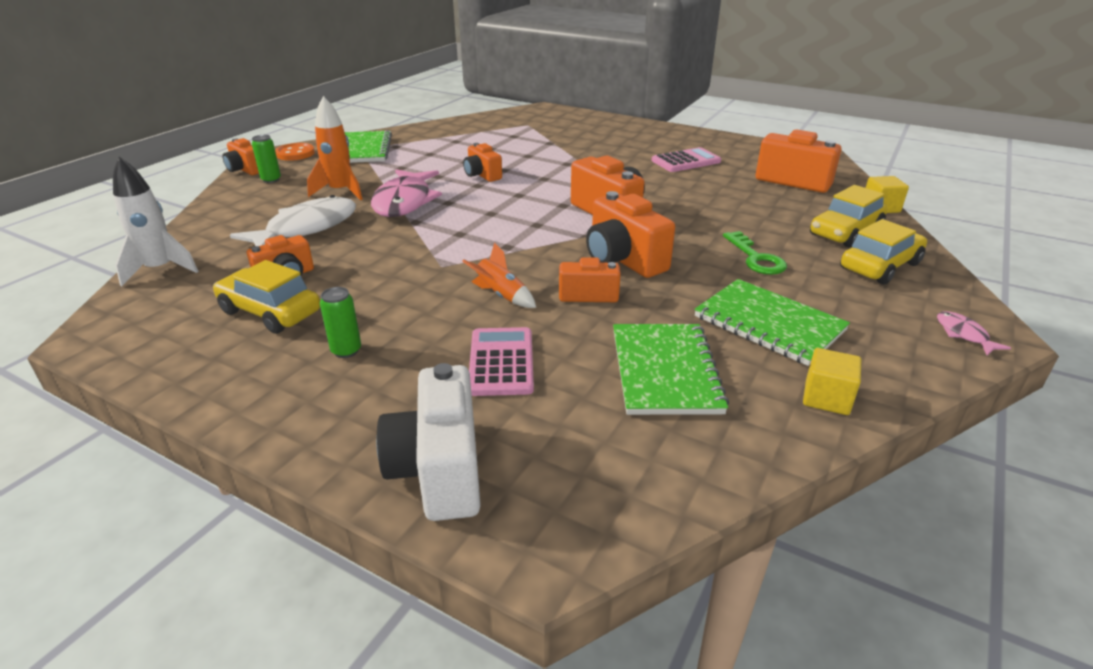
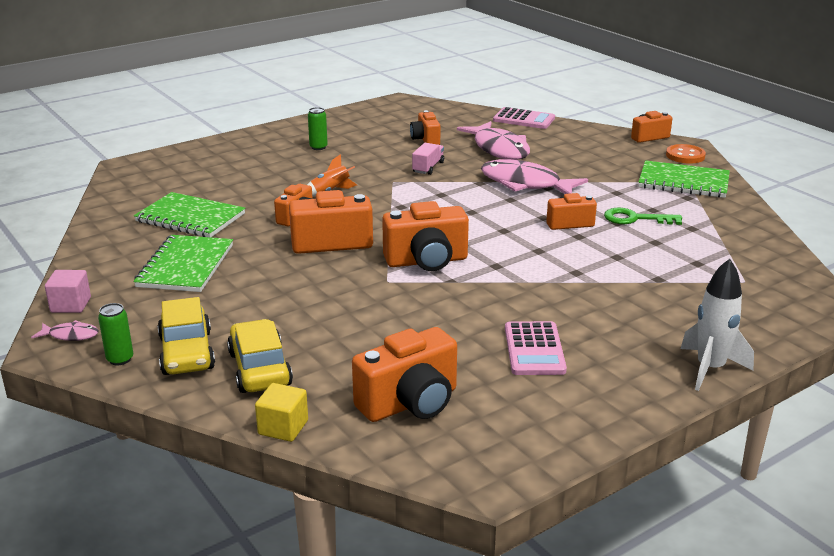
camera: 115 degrees right, 5 degrees down
(160, 270) = (469, 112): white rocket -> white rocket (710, 369)
(270, 312) = (383, 134): yellow car -> none
(271, 180) = (616, 144): green can -> green can (120, 359)
(306, 228) = (499, 149): white fish -> pink fish
(340, 192) = (568, 164): orange rocket -> none
(386, 255) = (428, 167): none -> pink truck
(439, 470) = (198, 155): white camera -> none
(501, 362) = (258, 179): pink calculator -> pink calculator (524, 119)
(756, 258) = (270, 298): green key -> green key (635, 219)
(769, 323) = (185, 266): green notebook -> green notebook turned 60 degrees counterclockwise
(826, 398) = (103, 254): yellow cube -> none
(933, 362) = (71, 305): none -> pink cube

